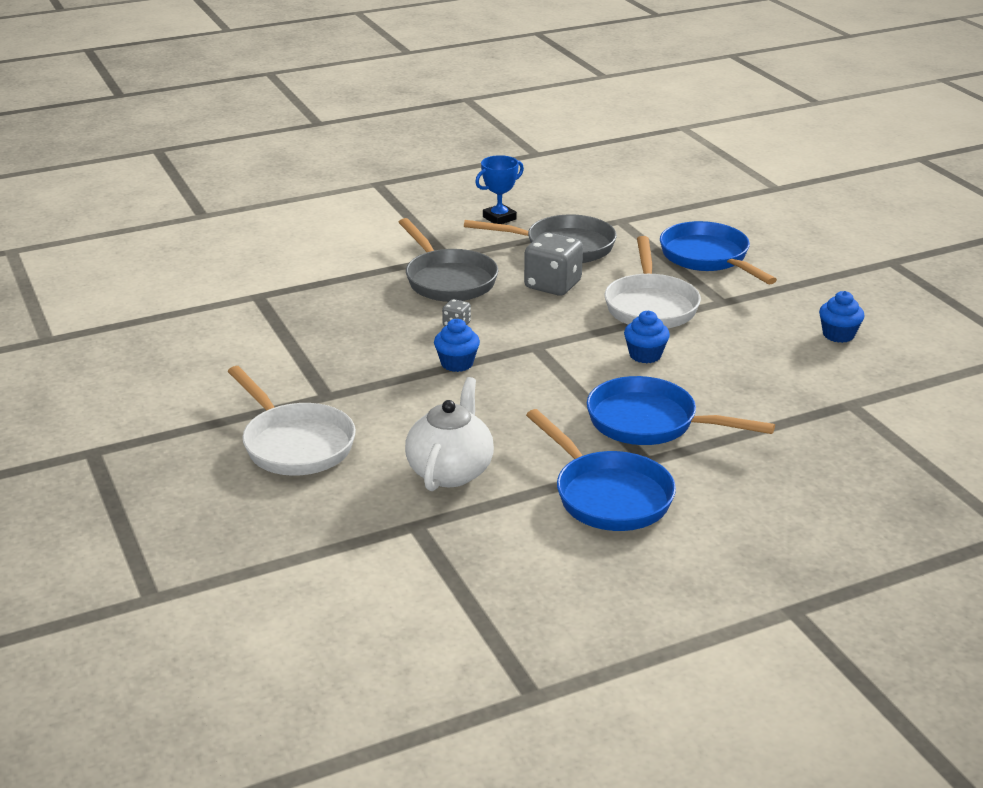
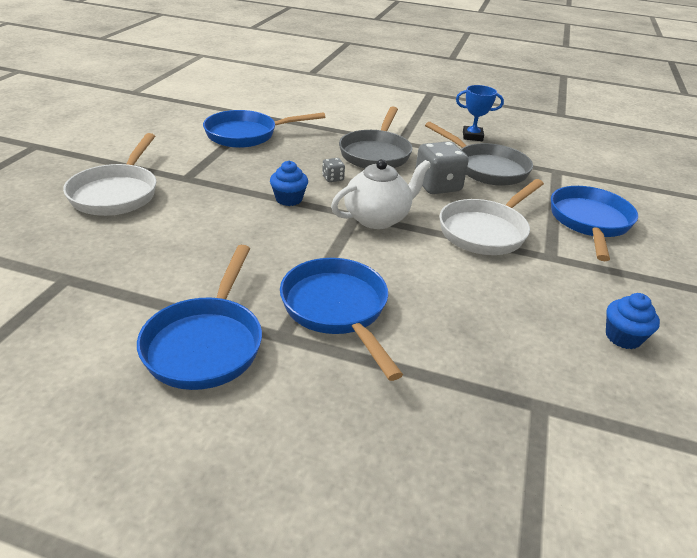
camera: 40 degrees right, 5 degrees up
(289, 323) = (247, 135): none -> blue pan
(450, 471) = (153, 259): white teapot -> white teapot (377, 218)
(645, 355) = (422, 261): blue cupcake -> none

